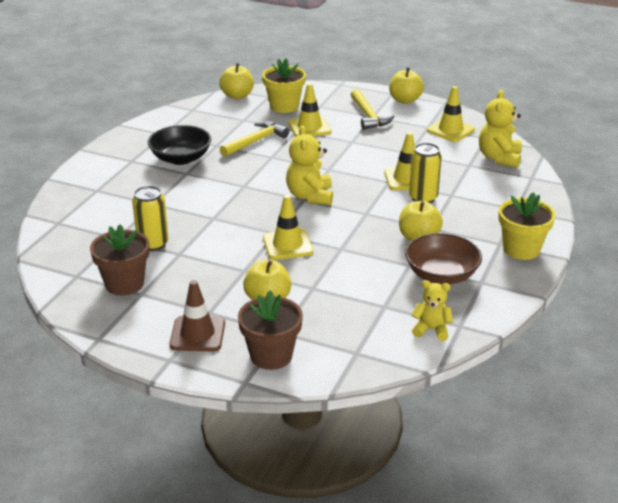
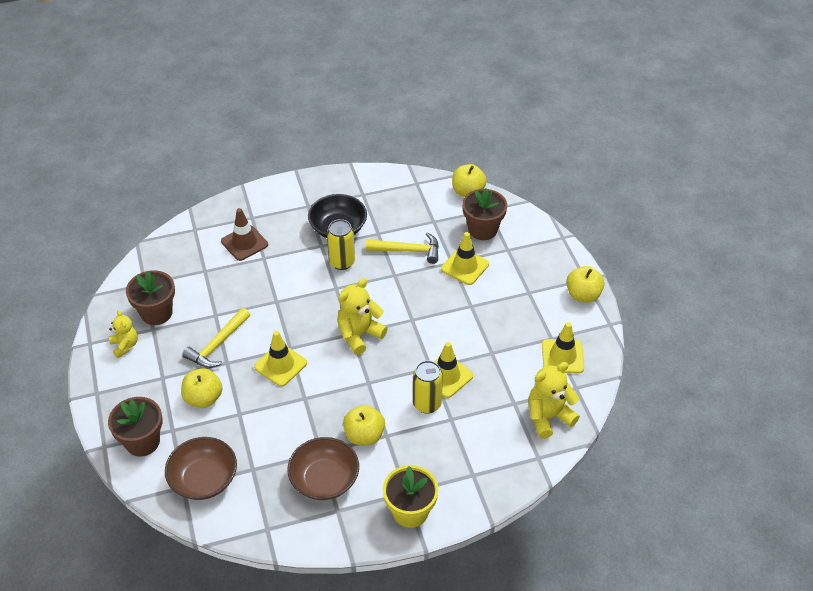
camera: 50 degrees right, 15 degrees up
(153, 244) = (214, 293): yellow can -> yellow can (342, 262)
(197, 334) = (134, 388): brown traffic cone -> brown traffic cone (244, 243)
(284, 106) = (482, 229): yellow flower pot -> brown flower pot
(363, 337) = (204, 479): none -> brown bowl
(368, 116) = (526, 289): yellow hammer -> yellow hammer (218, 345)
(431, 330) = (247, 514): yellow teddy bear -> yellow teddy bear (125, 345)

